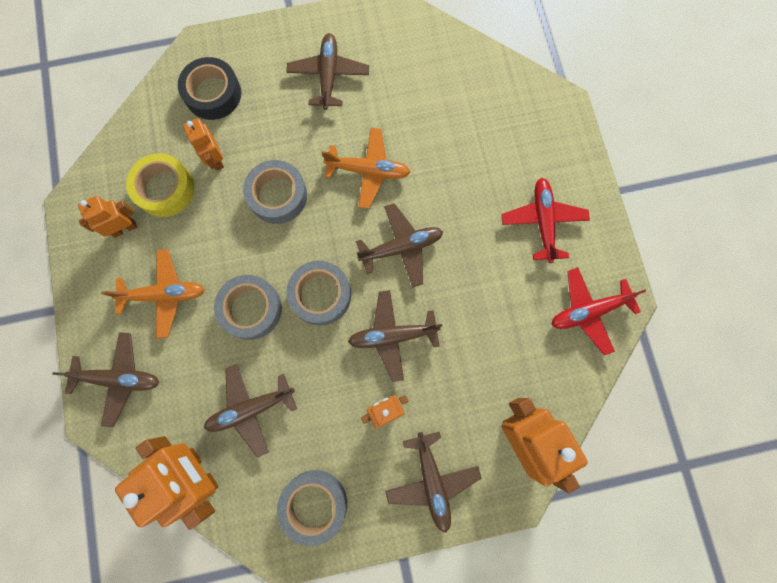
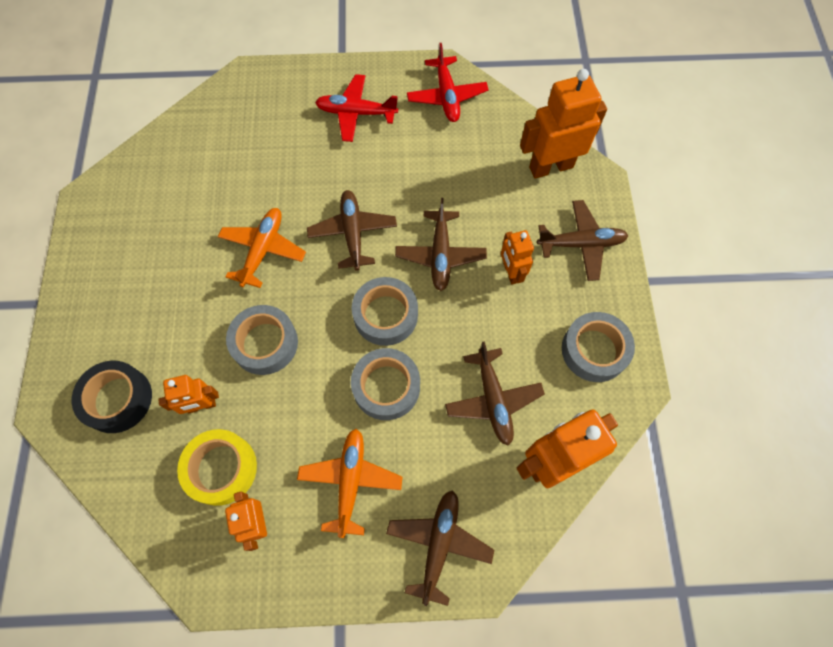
camera: 80 degrees left, 10 degrees down
(328, 75) = (140, 272): brown plane -> none

